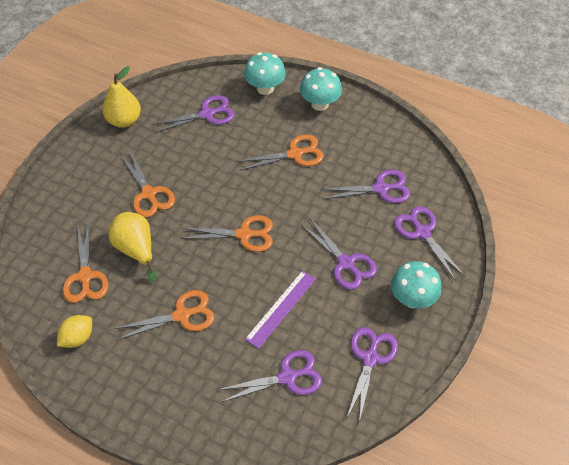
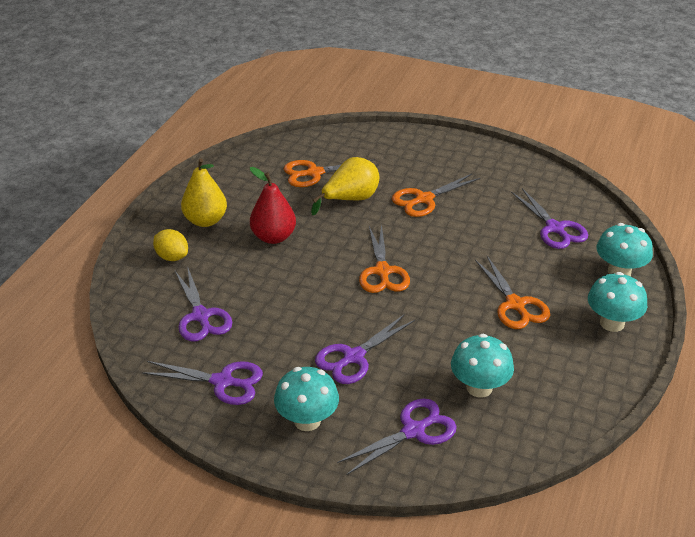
camera: 85 degrees right, 15 degrees down
(77, 338) = (246, 178): yellow lemon -> yellow lemon (172, 257)
(124, 120) = (522, 171): yellow pear -> yellow pear (205, 220)
(182, 315) = (273, 237): orange scissors -> red pear
(281, 308) = (286, 306): purple ruler -> none
(380, 189) = (479, 387): purple scissors -> turquoise mushroom

